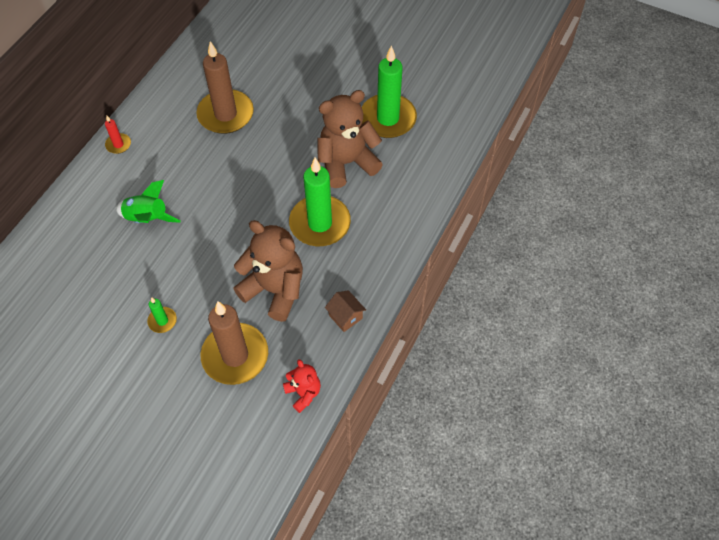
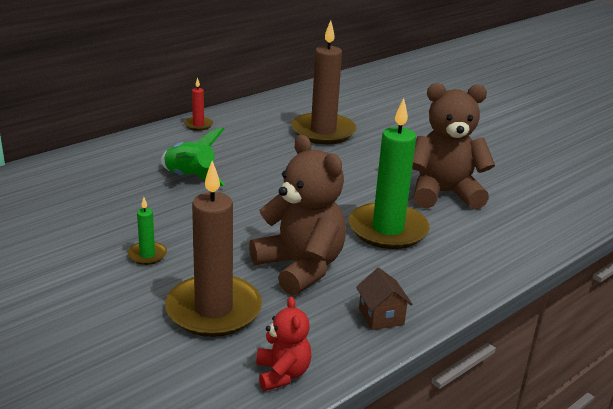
camera: 20 degrees right, 30 degrees down
(388, 118) = (509, 174): green candle -> none

